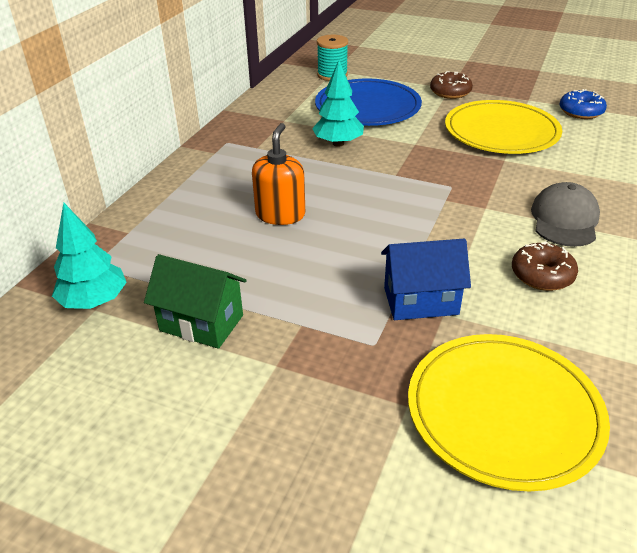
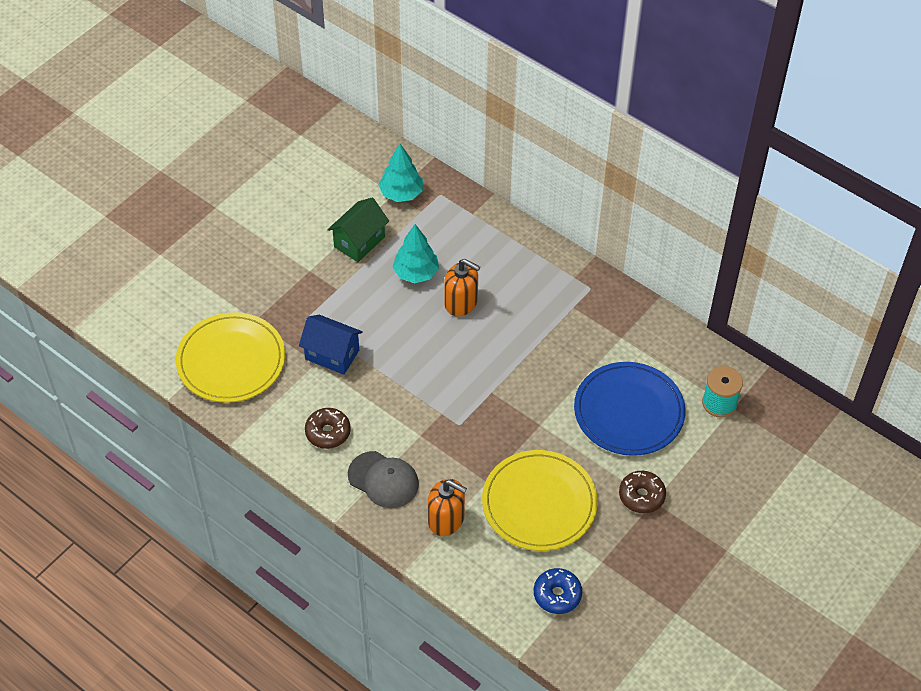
camera: 105 degrees right, 15 degrees up
(338, 143) = (560, 367): turquoise tree -> turquoise tree (416, 273)
(420, 301) = (332, 355): blue house -> blue house turned 75 degrees counterclockwise
(569, 173) = (446, 519): none -> orange soap dispenser

